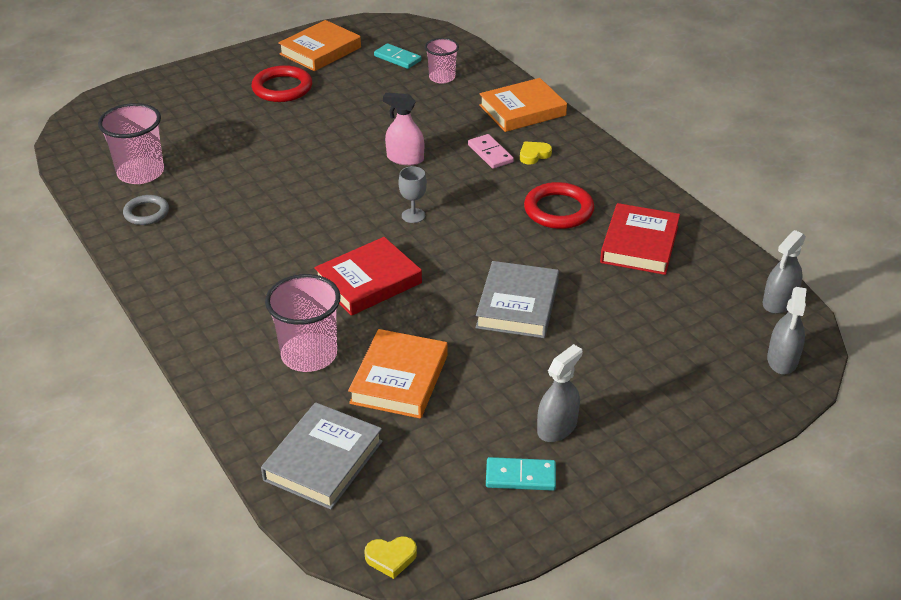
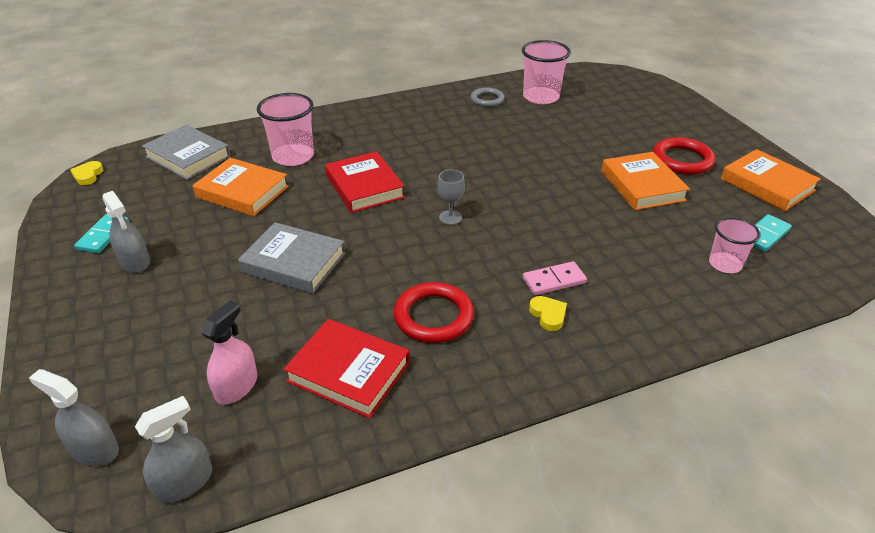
camera: 100 degrees right, 0 degrees up
(405, 158) = (549, 221): pink spray bottle -> pink spray bottle (236, 386)
(522, 110) = (652, 321): orange book -> orange book (642, 186)
(779, 302) = (184, 482): grey spray bottle -> grey spray bottle turned 90 degrees clockwise

